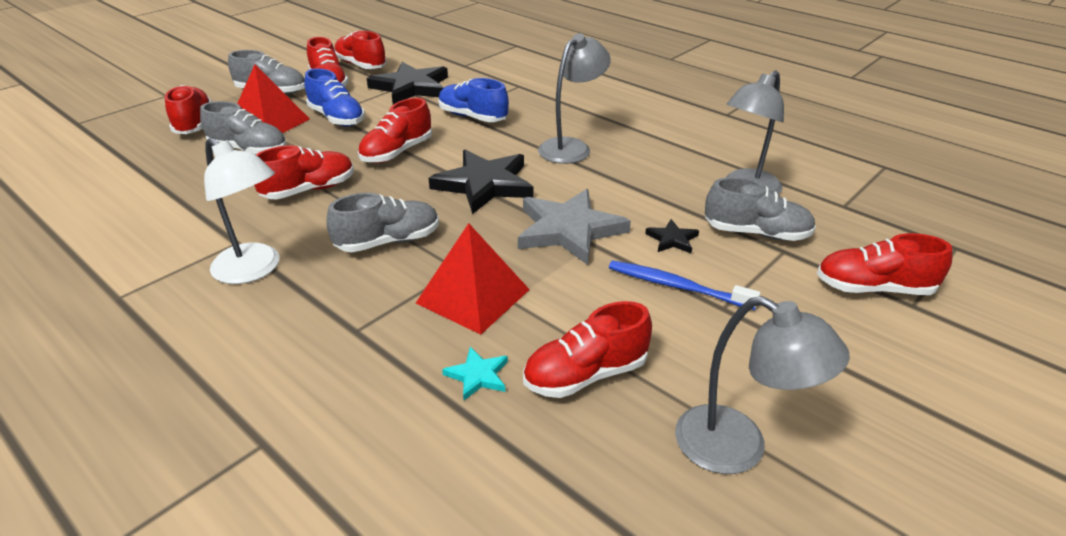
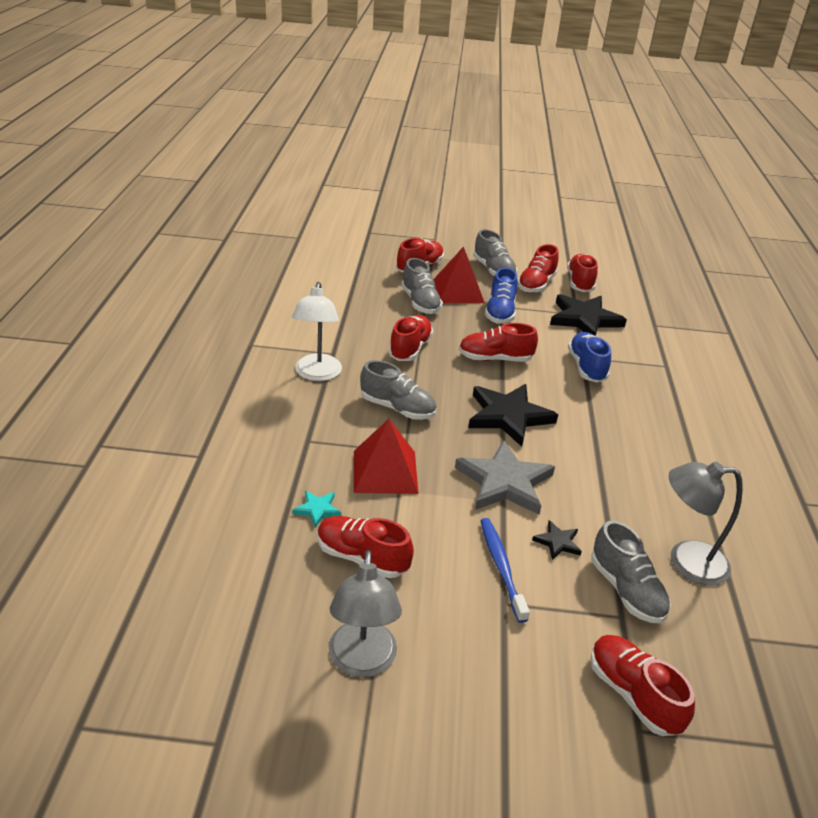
camera: 50 degrees right, 0 degrees up
(309, 190) = (410, 348): red shoe -> red shoe turned 90 degrees counterclockwise
(571, 147) = (614, 434): grey lamp -> none

